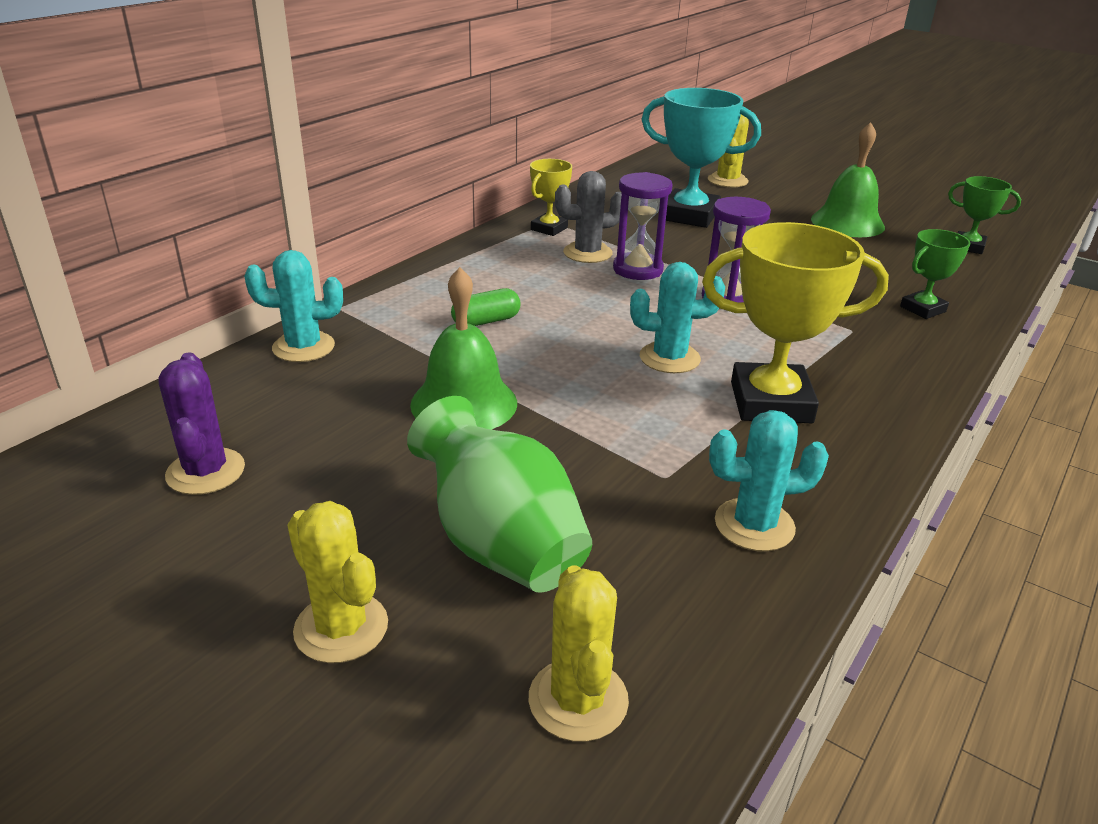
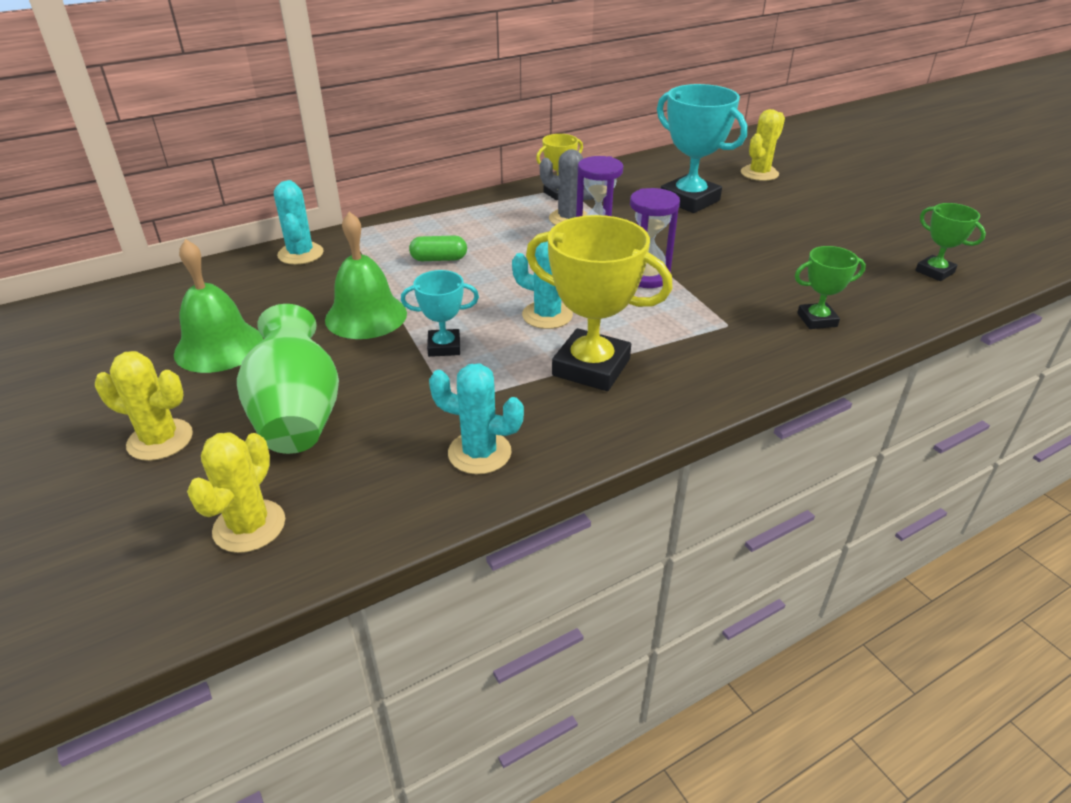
camera: 25 degrees right, 5 degrees up
(205, 472) = (172, 324): purple cactus -> none
(303, 347) = (300, 254): turquoise cactus -> turquoise cactus turned 60 degrees clockwise
(341, 628) = (160, 440): yellow cactus -> yellow cactus turned 60 degrees counterclockwise
(593, 417) = (444, 347): none -> turquoise trophy
(847, 223) = (833, 229): green bell -> green bell (219, 347)

